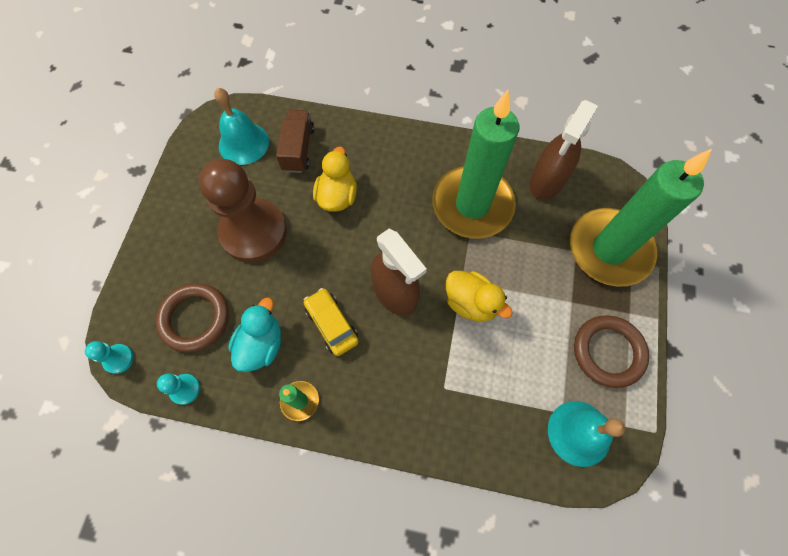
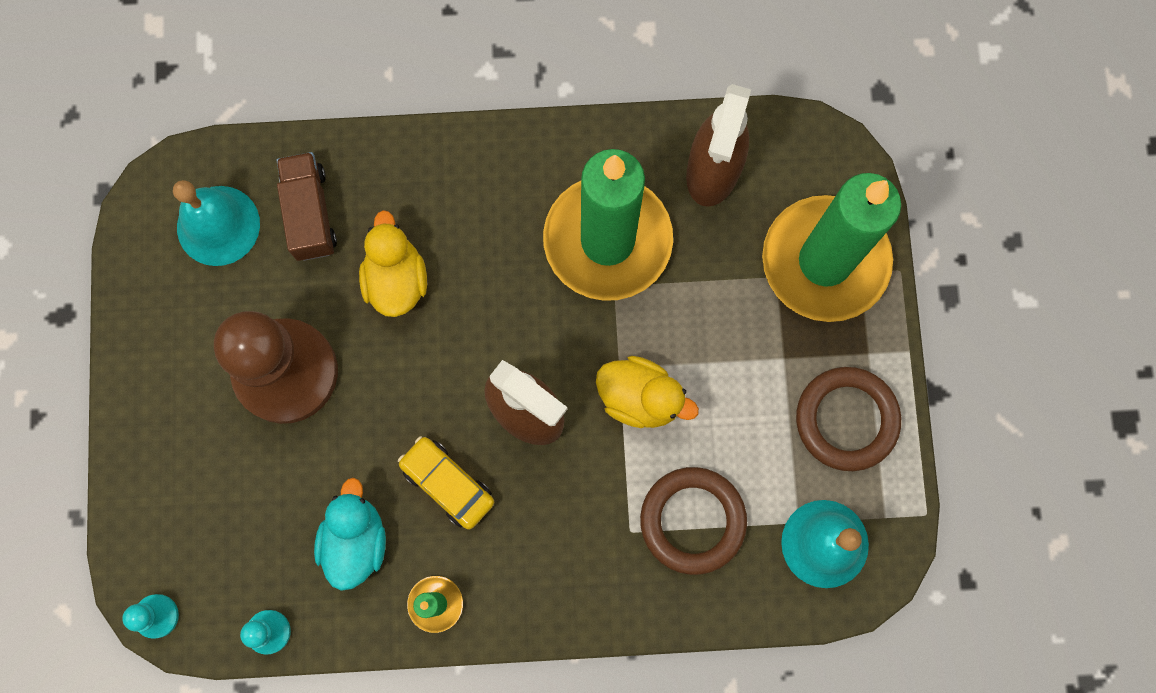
camera: 15 degrees left, 10 degrees up
(195, 318) = (245, 528): brown ring -> brown ring (692, 521)

